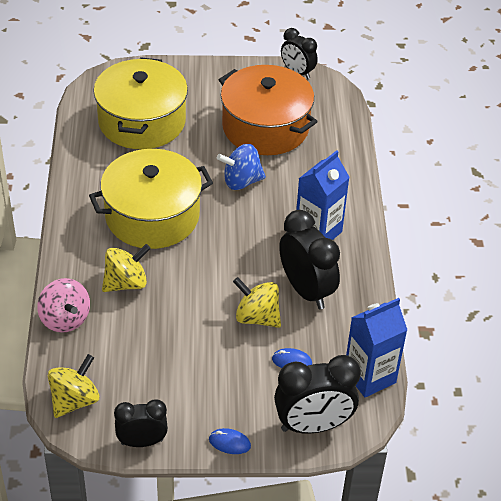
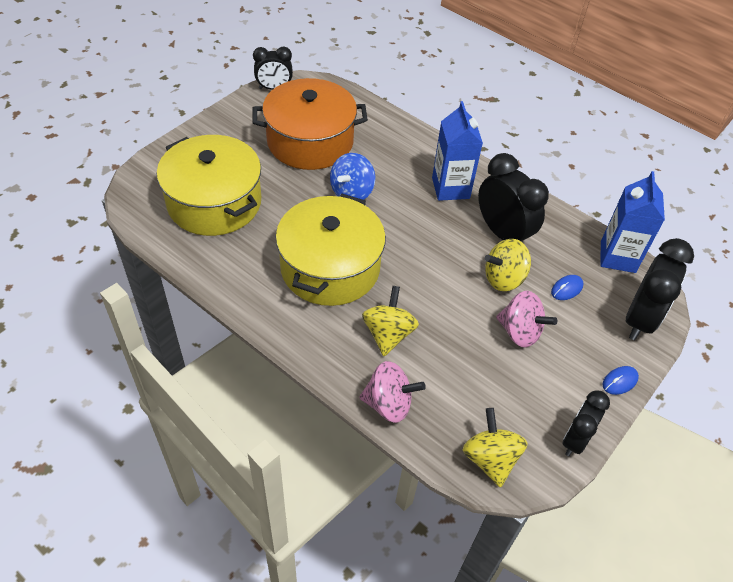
camera: 50 degrees left, 5 degrees up
(212, 356) = (520, 332): none -> pink spinning top
(306, 290) = (503, 233): black clock -> black clock turned 45 degrees clockwise

